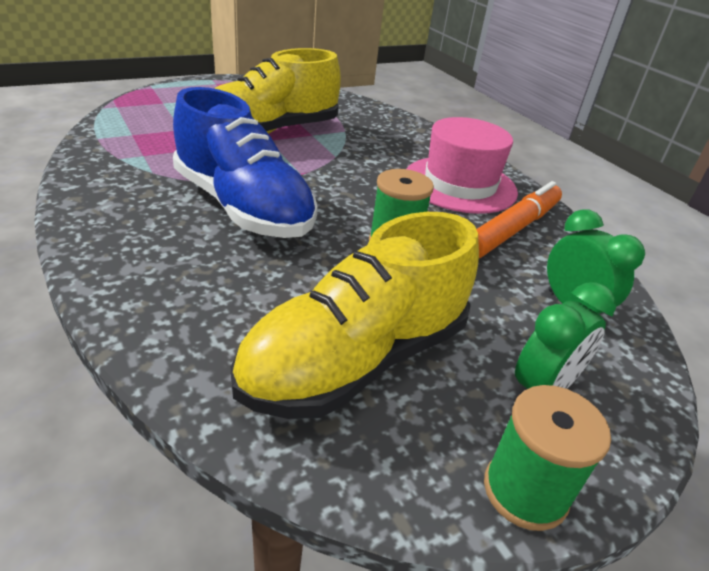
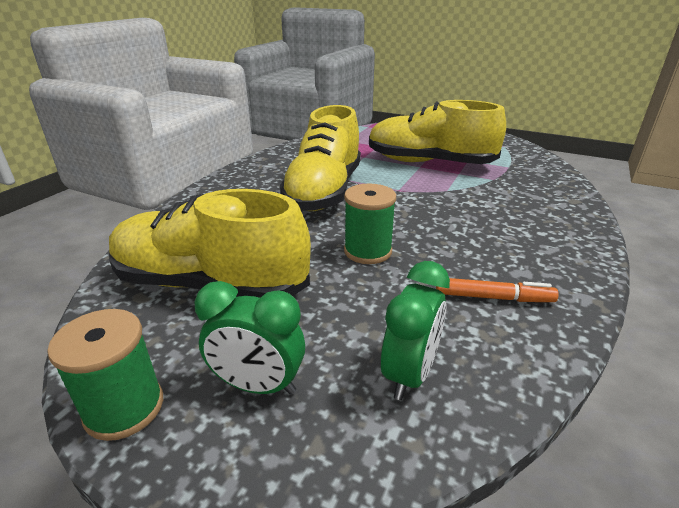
camera: 60 degrees right, 5 degrees down
(243, 207) = (324, 191): blue shoe -> yellow shoe
(460, 184) = (518, 247): pink hat -> none
(512, 229) = (493, 297): orange marker -> orange marker, size x0.61

